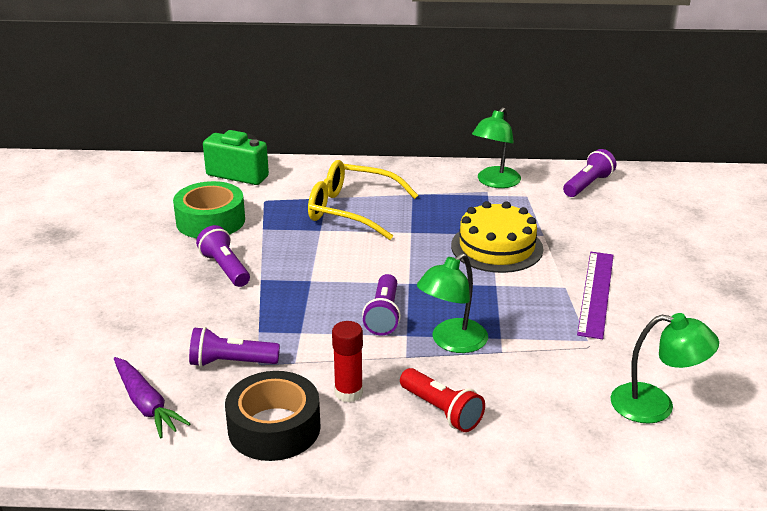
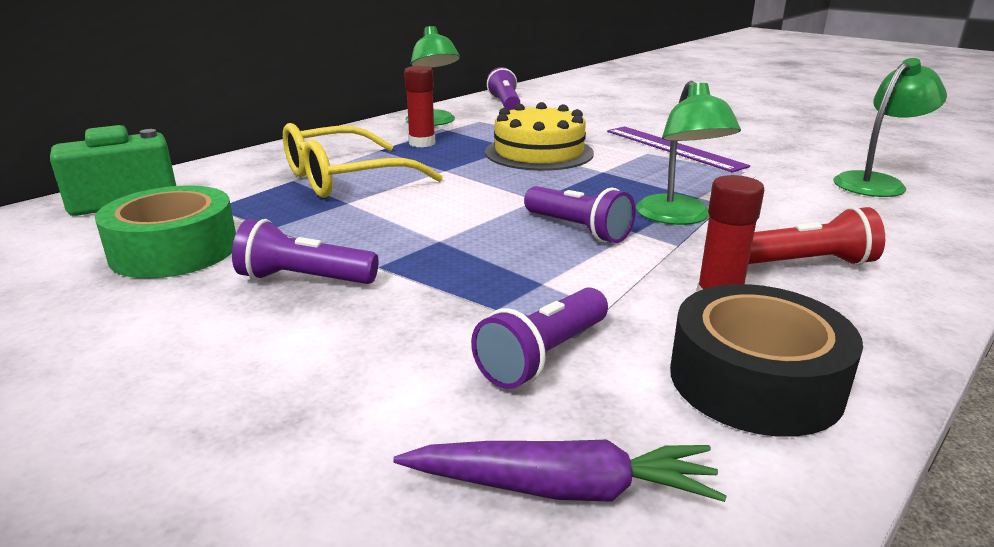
camera: 50 degrees left, 5 degrees down
(447, 200) = (422, 143): none -> red glue stick

